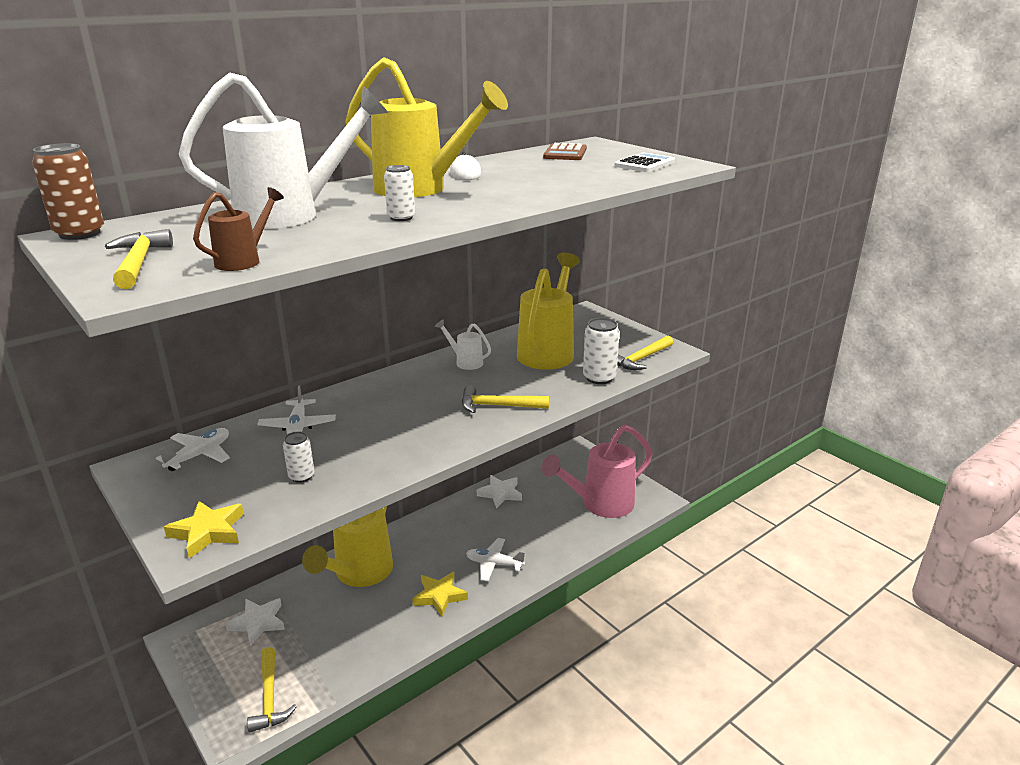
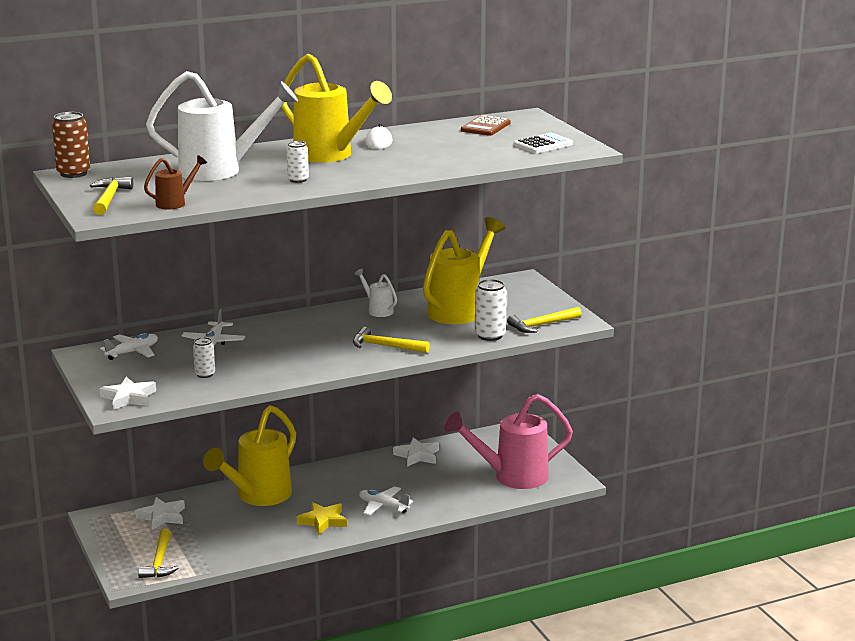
camera: 15 degrees right, 5 degrees down
(208, 532) = (129, 397): yellow star -> white star

